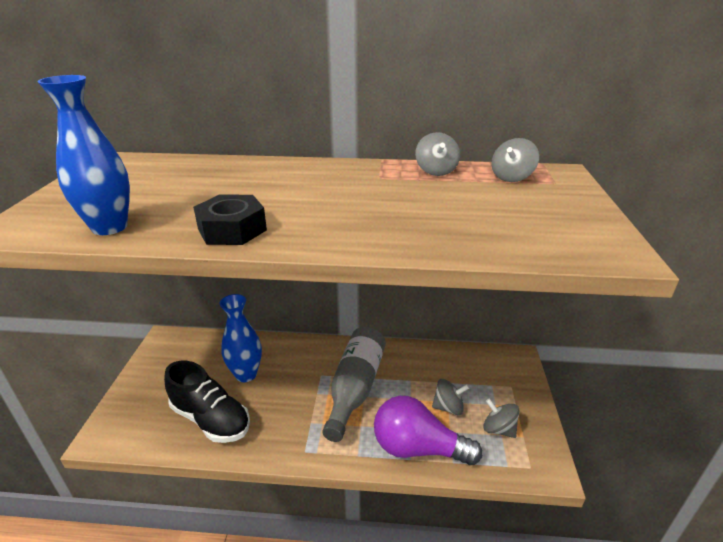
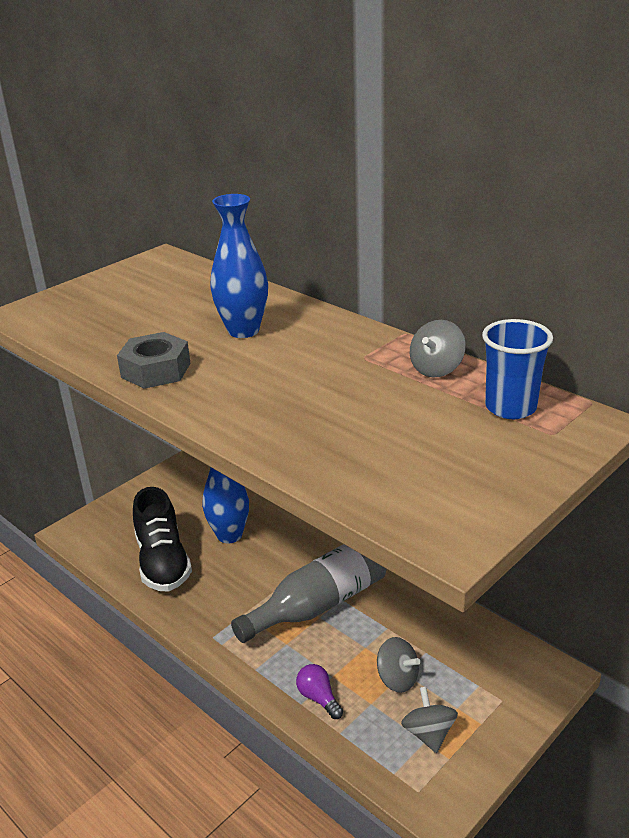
camera: 40 degrees right, 0 degrees up
(110, 227) = (79, 335): blue vase -> blue vase (243, 330)
(232, 229) = (156, 370): black nut -> grey nut
(417, 448) = (318, 698): purple light bulb -> purple light bulb, size x0.45
(511, 177) = (510, 407): grey spinning top -> blue cup

